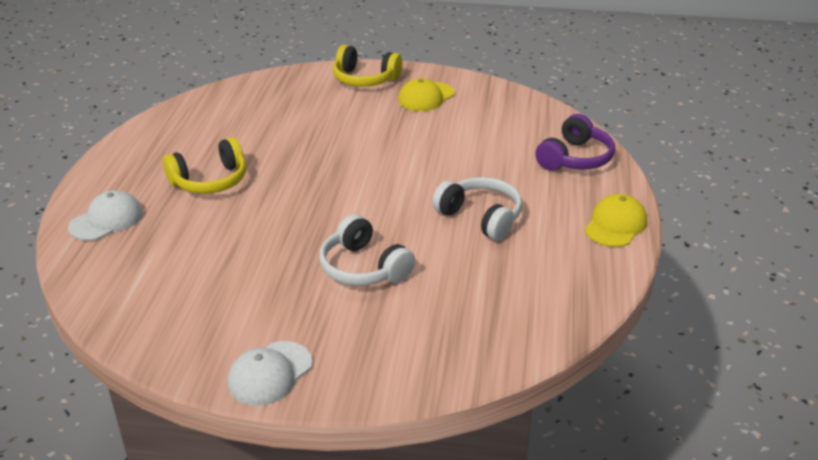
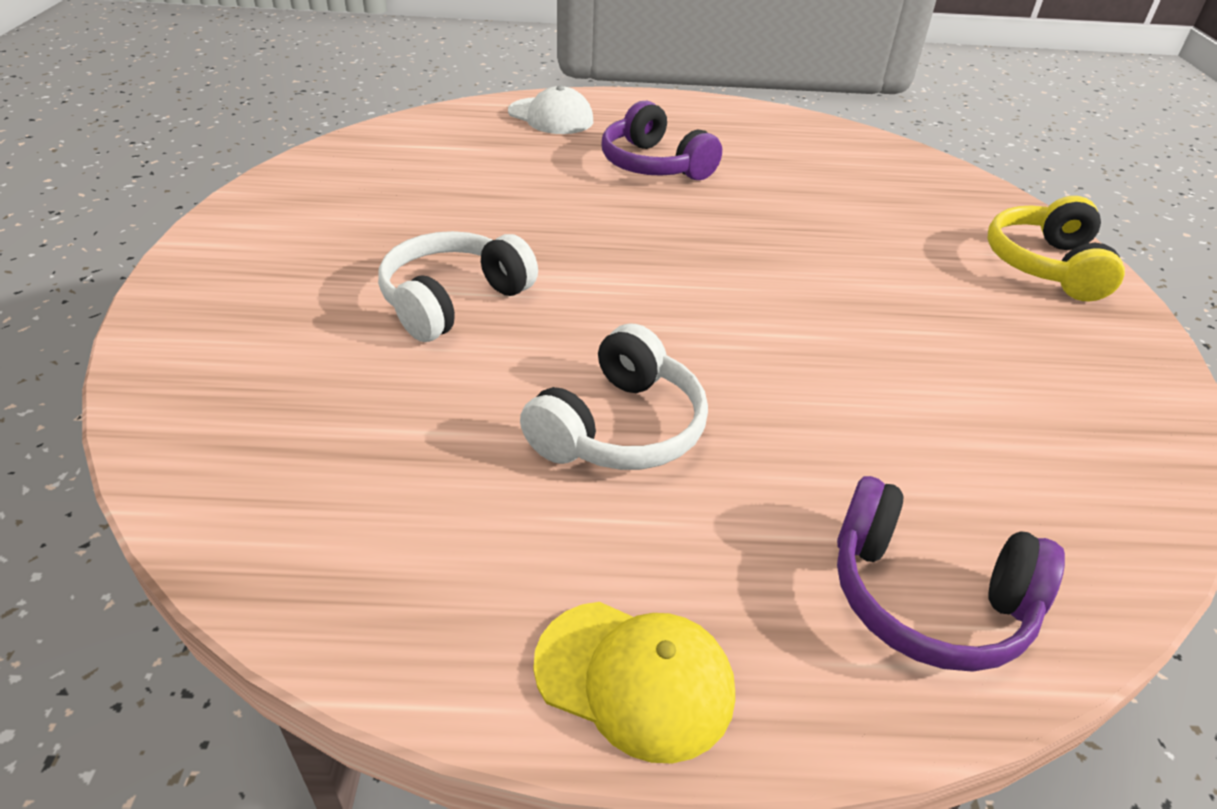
camera: 80 degrees right, 5 degrees up
(210, 181) = (654, 165): yellow headphones -> purple headphones
(270, 373) = (230, 244): white cap -> none
(426, 97) = (1039, 340): yellow cap -> none

